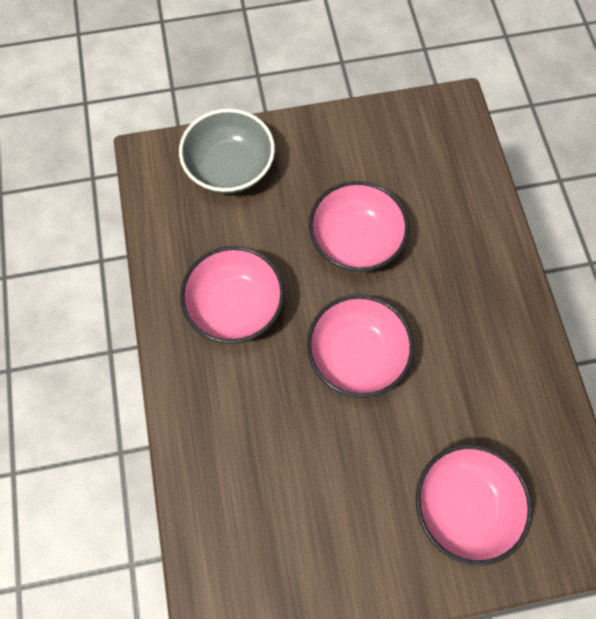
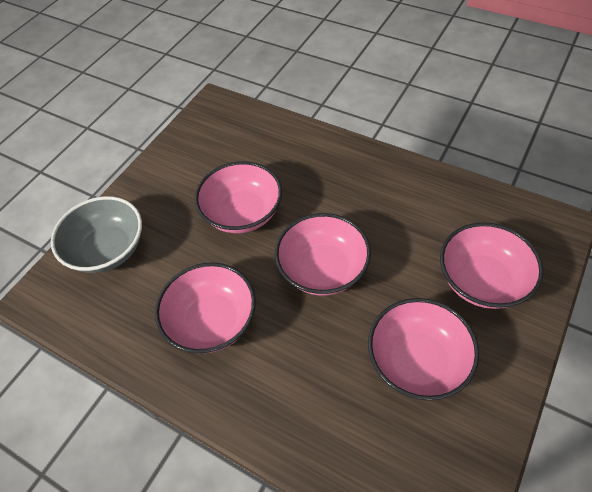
camera: 45 degrees left, 15 degrees down
(334, 500) = (417, 361): none -> pink bowl

